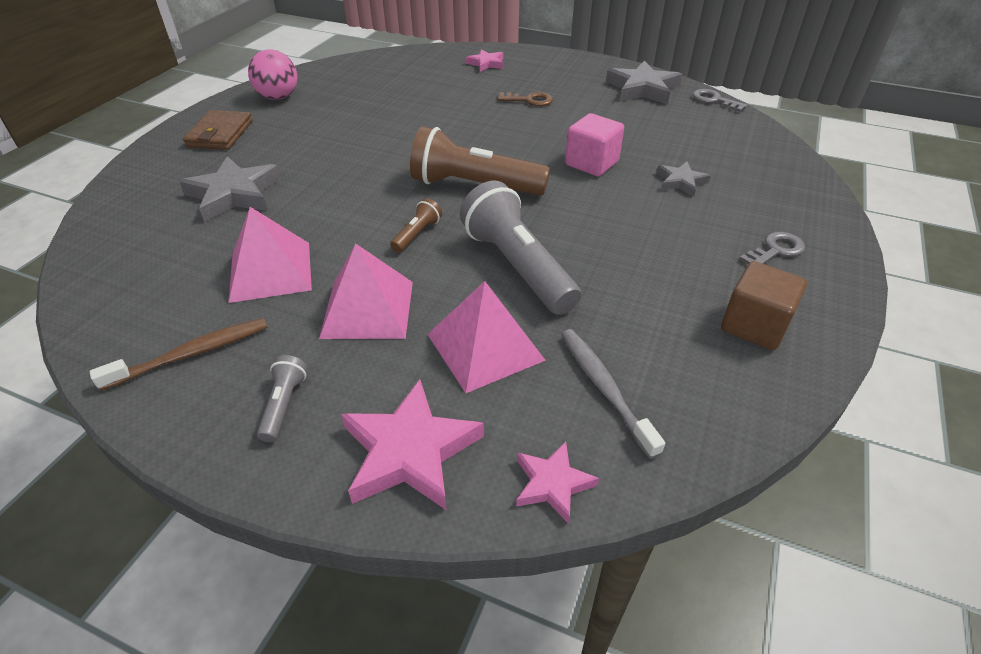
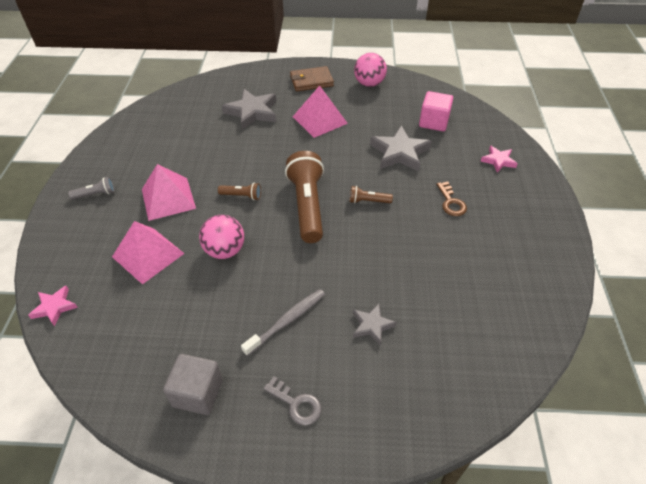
camera: 70 degrees right, 5 degrees up
(191, 354) = (123, 152): brown toothbrush -> none
(270, 271) = (189, 152): pink pyramid -> pink pyramid (319, 120)
(410, 451) = (71, 247): pink star -> none
(495, 144) = (368, 201): none -> brown flashlight
(517, 266) = (225, 250): grey flashlight -> pink ball
(591, 163) = (371, 262): pink cube -> pink cube (433, 122)
(604, 388) = (123, 316): grey toothbrush -> grey toothbrush (287, 321)
(642, 89) = (530, 273): grey star -> grey star (399, 153)
(714, 100) = (548, 335): grey key -> none
(754, 325) = (198, 393): brown cube -> grey cube

